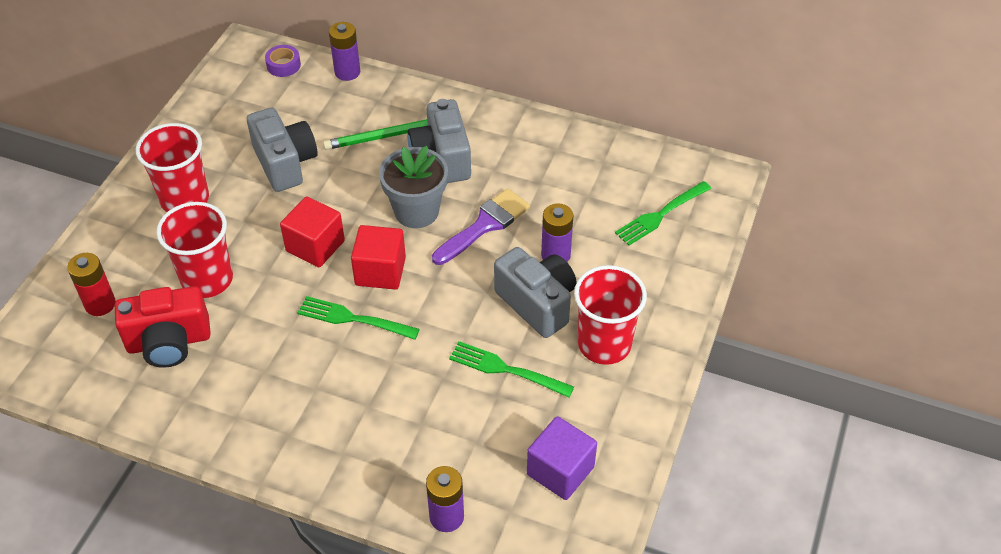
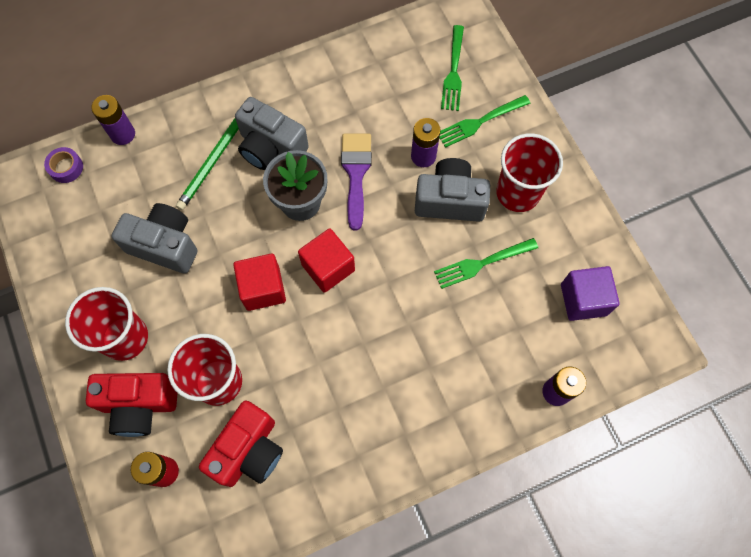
camera: 45 degrees left, 20 degrees up
(140, 249) = (140, 405): none -> red camera
(354, 319) = (351, 317): green fork -> green fork (480, 121)

